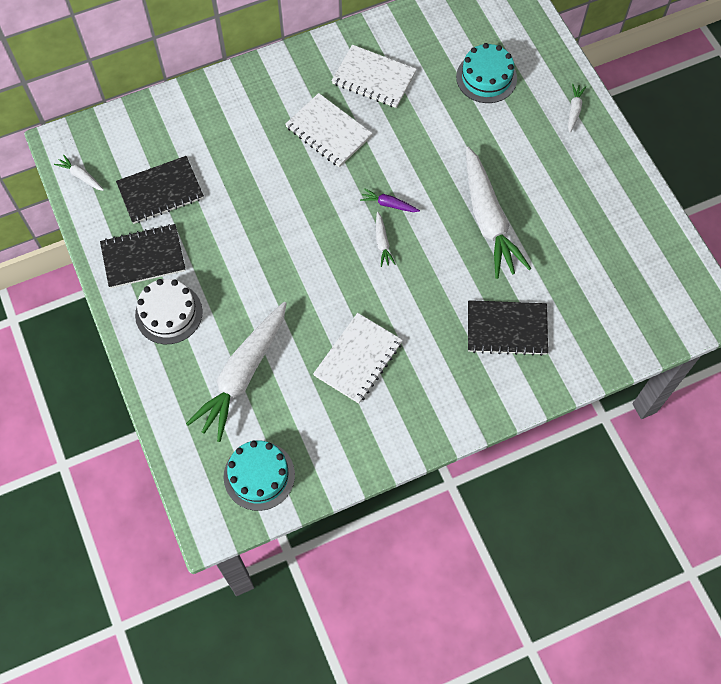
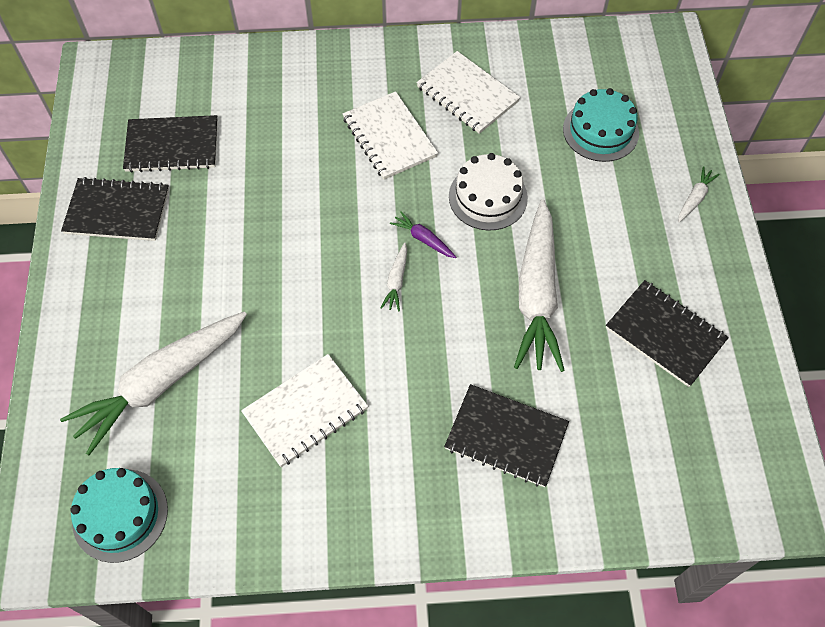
camera: 20 degrees right, 5 degrees down
(81, 176) = (96, 105): white carrot -> none
(169, 313) = (113, 283): white cake -> white cake (488, 197)
(589, 220) = (665, 334): none -> black notebook

